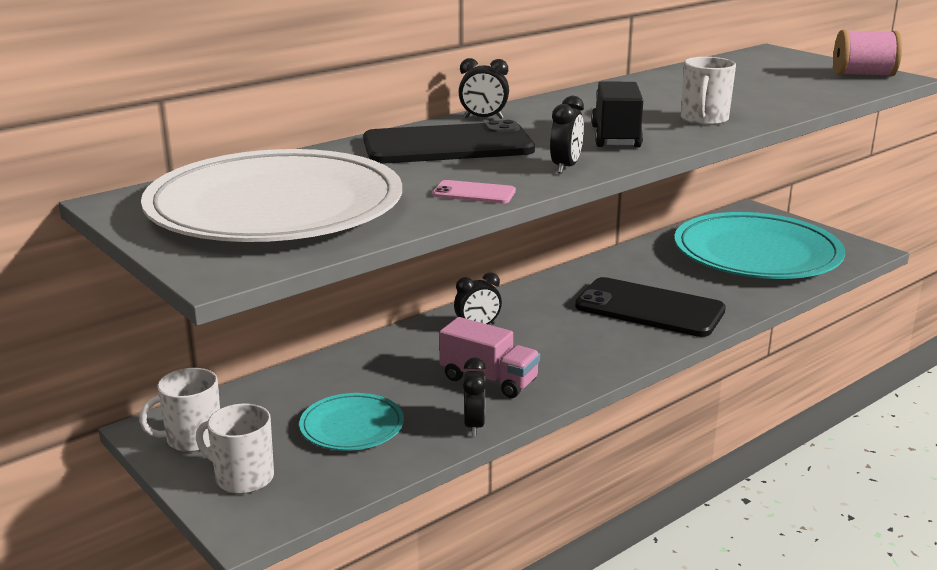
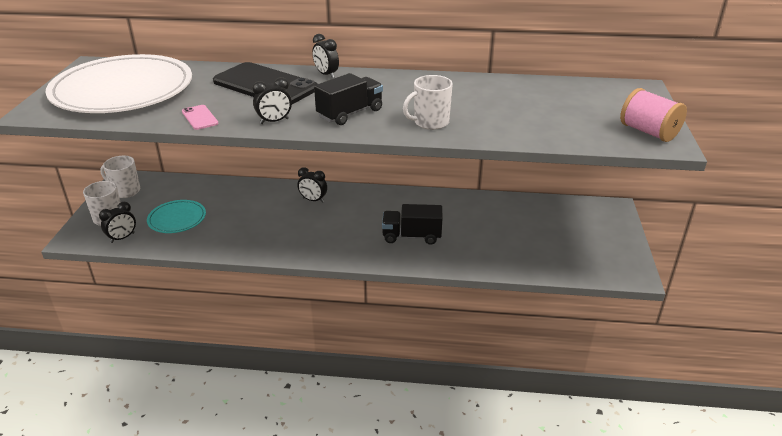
camera: 45 degrees right, 10 degrees up
(474, 425) = (215, 247): black clock -> black clock (122, 238)
(489, 380) = (263, 230): pink truck -> none
(649, 308) = (411, 236): black phone -> black truck
(756, 253) = (550, 237): turquoise plate -> none

